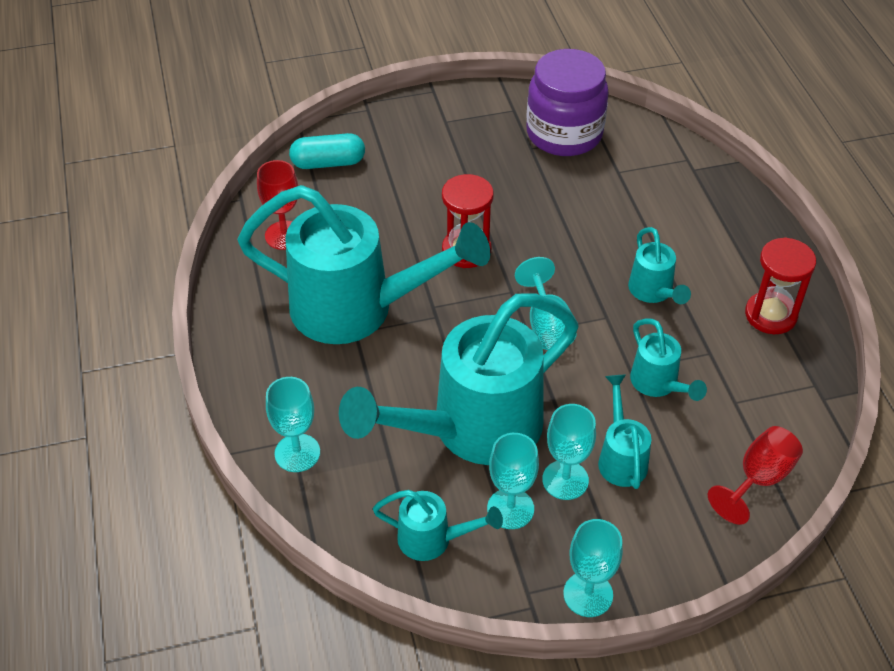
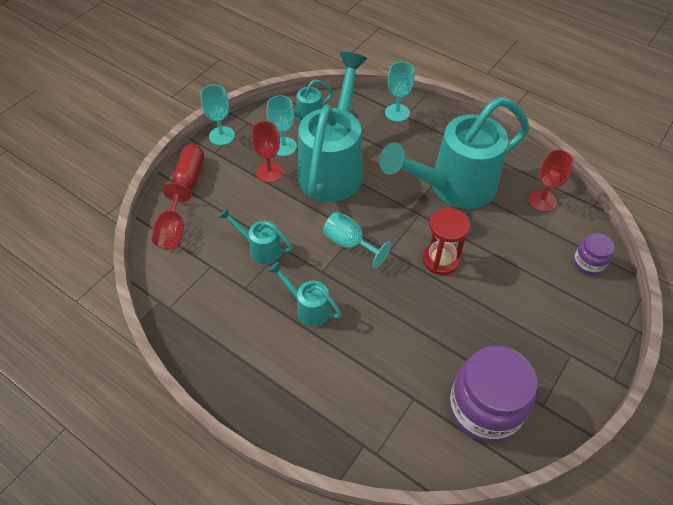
camera: 140 degrees right, 5 degrees up
(328, 163) = (588, 263): turquoise capsule -> purple jar
(565, 480) = (269, 172): turquoise goblet -> red goblet
(621, 457) = (251, 198): turquoise watering can -> none
(682, 552) = (191, 175): none -> red capsule
(770, 315) = (223, 341): red hourglass -> none

